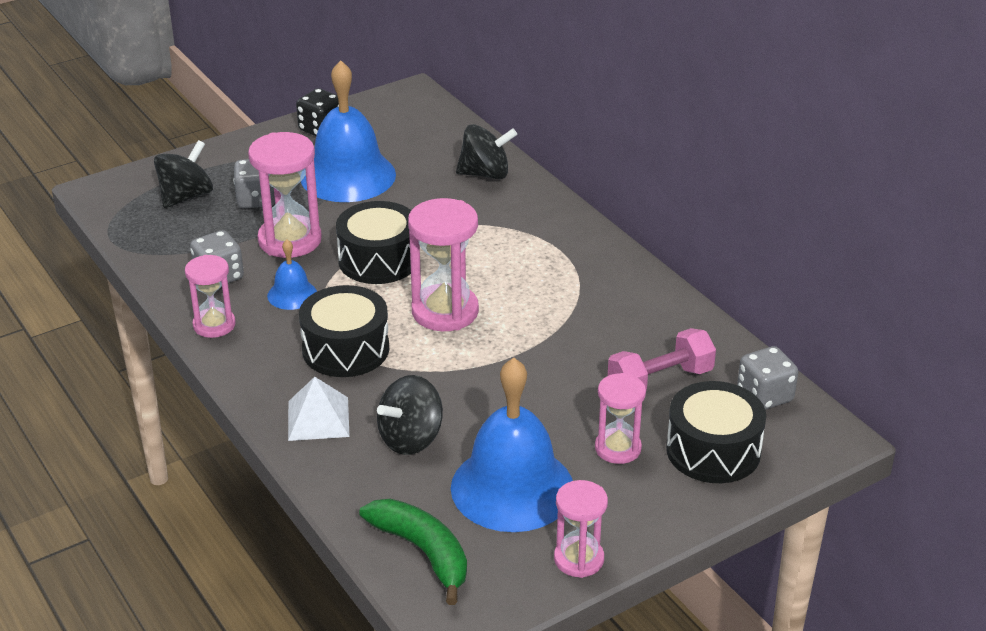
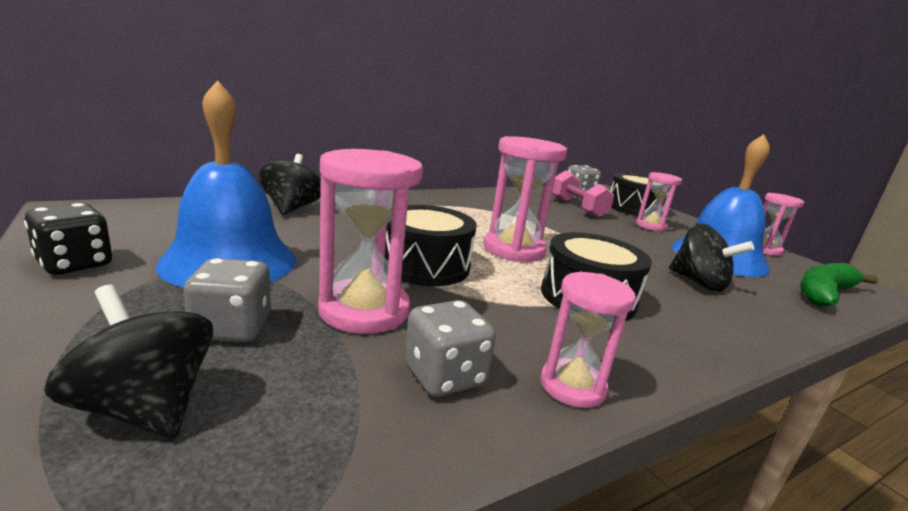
camera: 90 degrees left, 15 degrees down
(292, 294) = (491, 319): blue bell -> none
(318, 418) = (709, 322): white pyramid -> none

